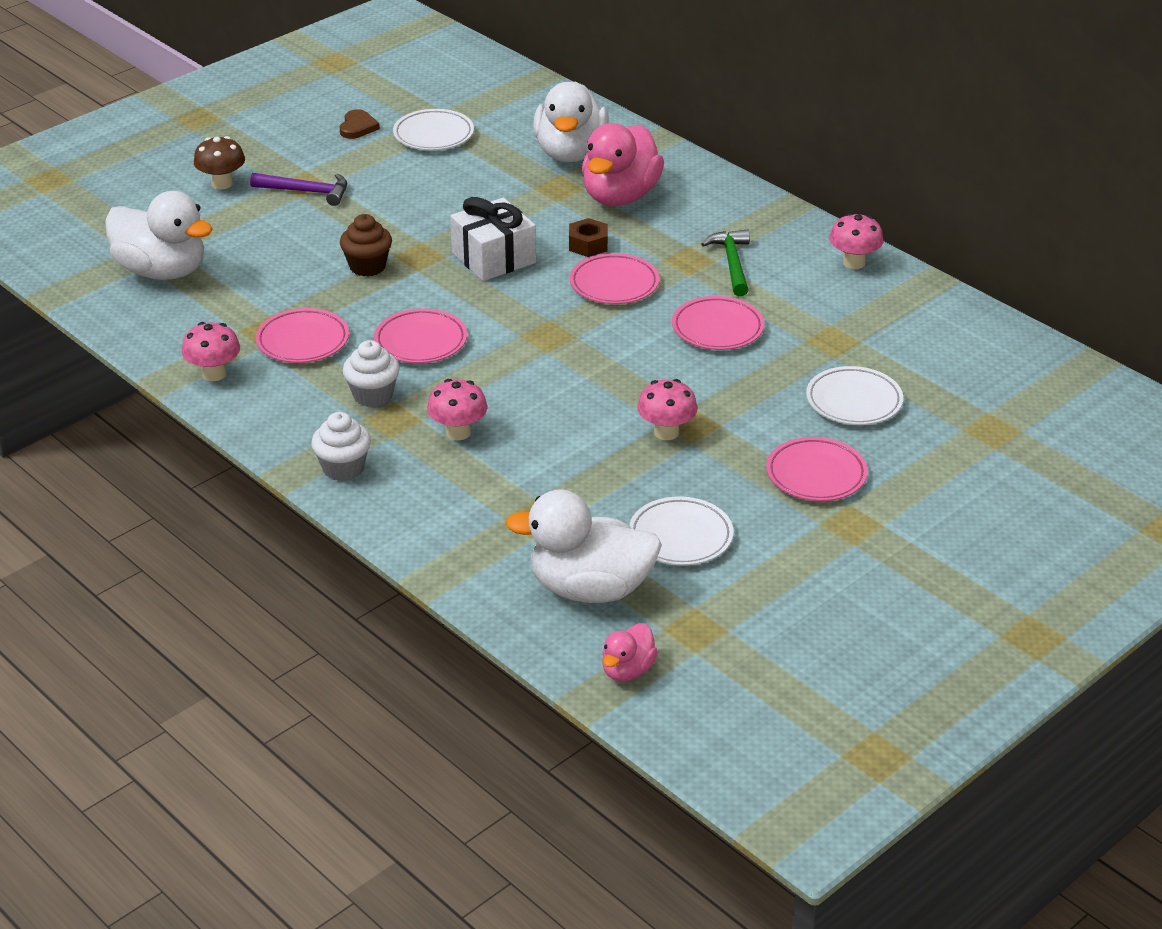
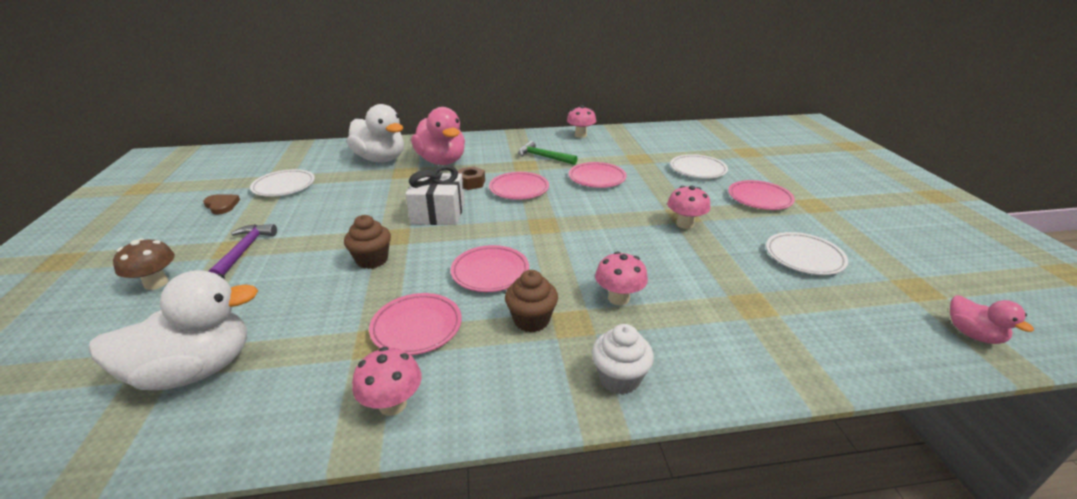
camera: 55 degrees left, 5 degrees down
(306, 192) = (244, 250): purple hammer -> purple hammer turned 45 degrees counterclockwise
(373, 395) = (531, 320): white cupcake -> brown cupcake
(590, 589) = (857, 313): white duck -> none

